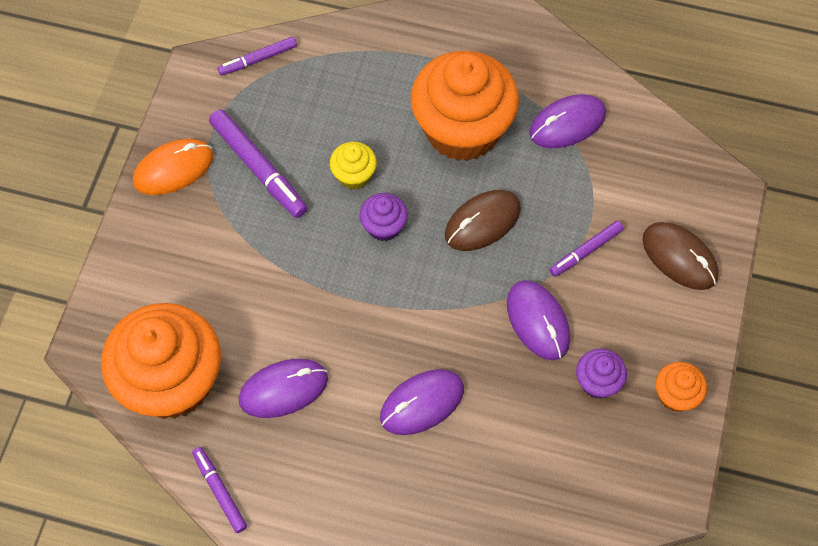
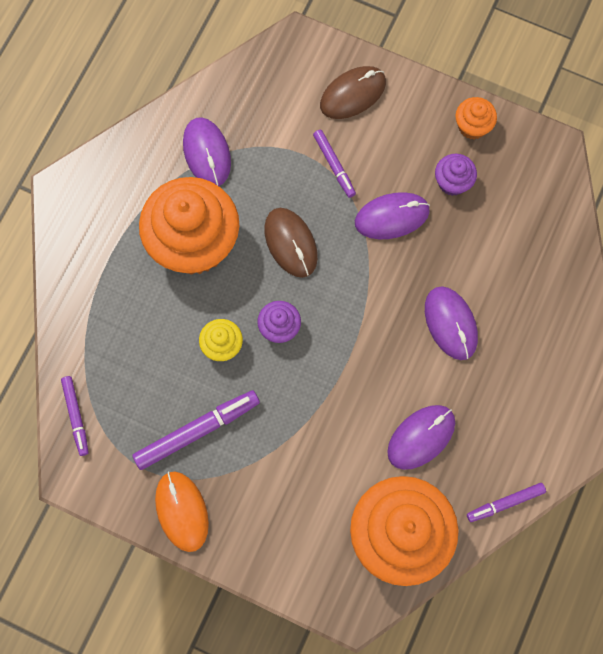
camera: 80 degrees left, 10 degrees up
(283, 389) = (421, 437): purple mouse -> purple mouse turned 60 degrees clockwise

